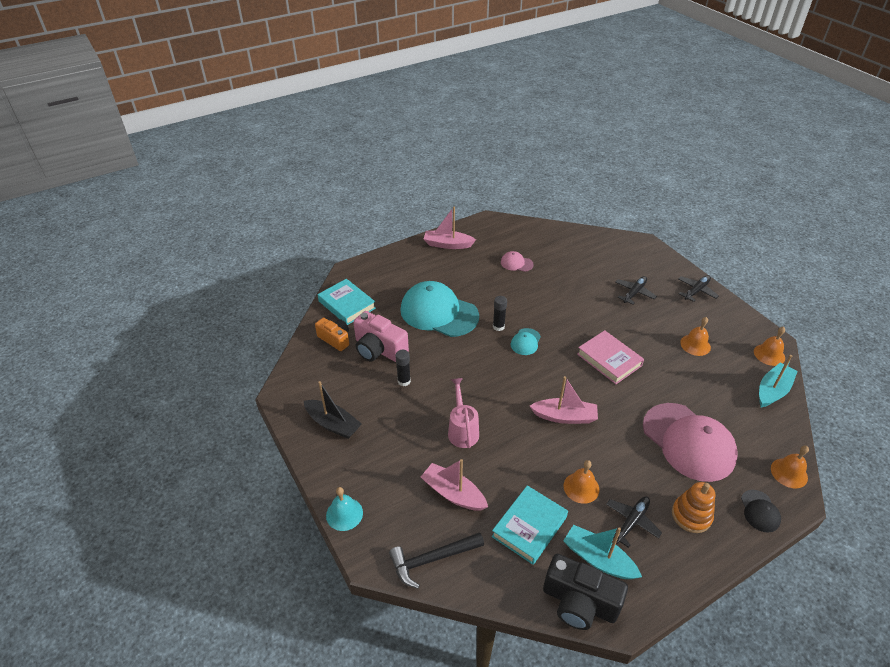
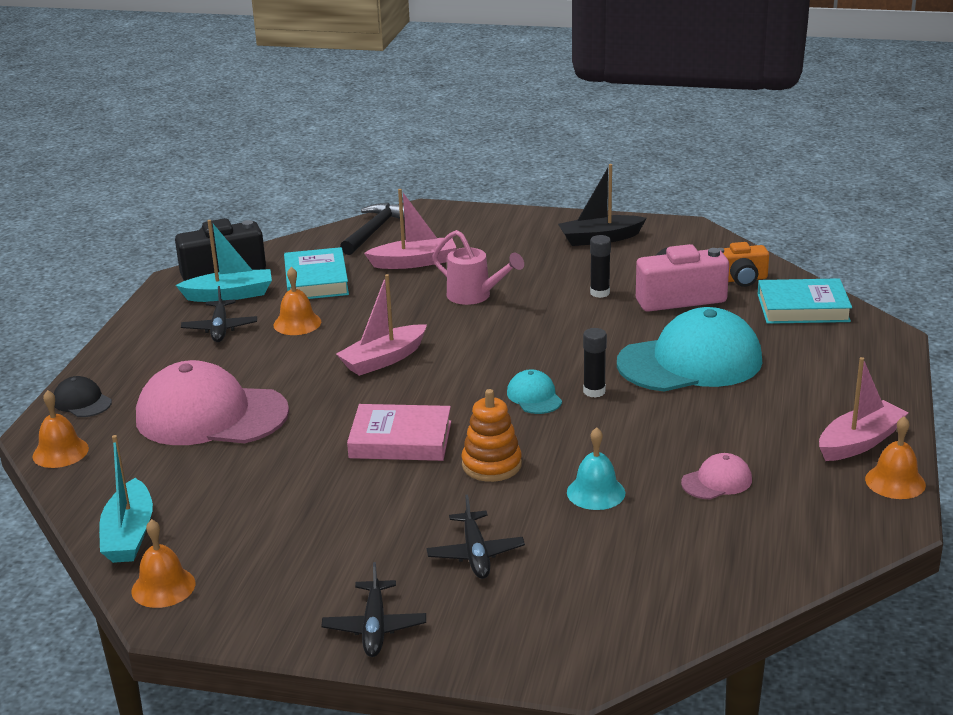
camera: 135 degrees right, 15 degrees down
(344, 514) = (485, 213): turquoise bell -> turquoise bell (596, 492)
(691, 515) = (160, 361): orange stacking toy -> orange stacking toy (491, 465)
(695, 345) = (296, 531): orange bell -> orange bell (895, 482)

